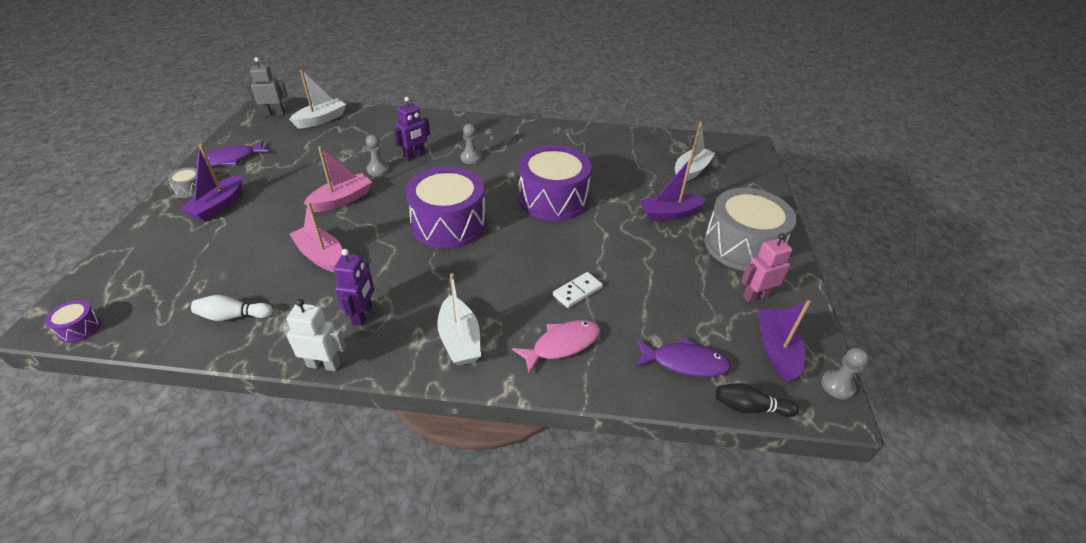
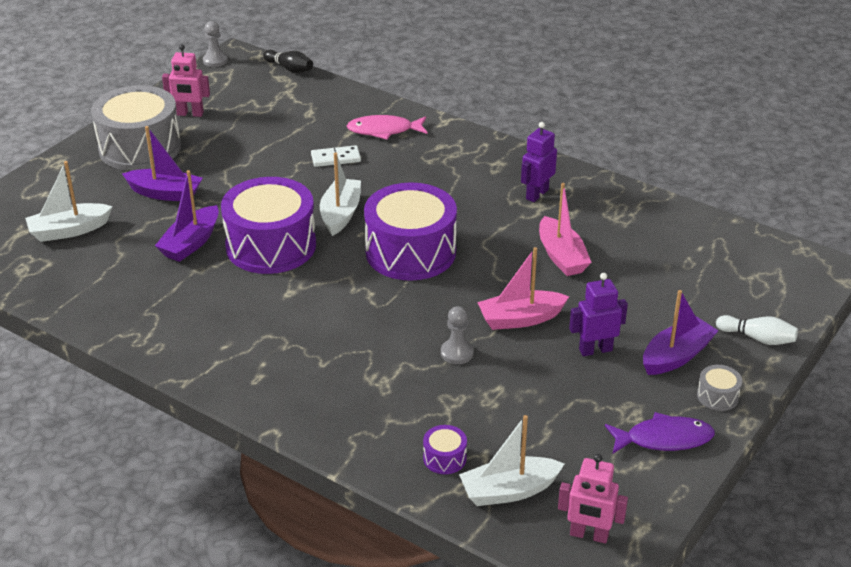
camera: 150 degrees left, 5 degrees down
(79, 328) = (795, 254): purple drum -> purple drum (444, 458)
(233, 316) = (654, 225): white bowling pin -> white bowling pin (758, 338)
(274, 114) = (589, 535): grey robot -> pink robot
(324, 364) = (579, 170): white robot -> none
(415, 156) = (395, 361): purple robot -> purple robot (595, 350)
(459, 340) = (463, 155): white boat -> white boat (341, 214)
(471, 158) = (320, 334): grey pawn -> none
(684, 362) = (303, 97): purple fish -> none
(776, 349) = (227, 85): purple boat -> purple boat (191, 243)

